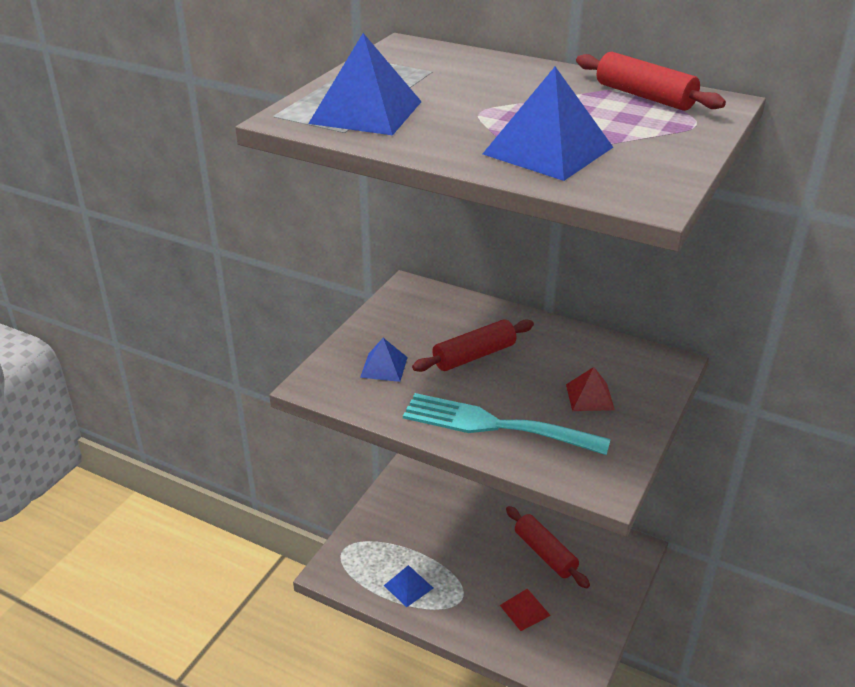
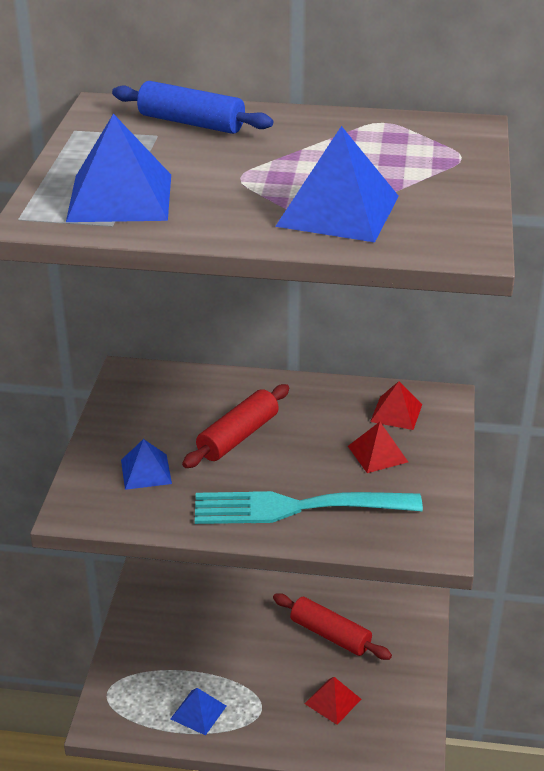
camera: 20 degrees left, 0 degrees up
(467, 66) = (191, 123): none -> blue rolling pin
(623, 366) = (396, 413): none -> red pyramid
(644, 96) = (394, 132): red rolling pin -> none

